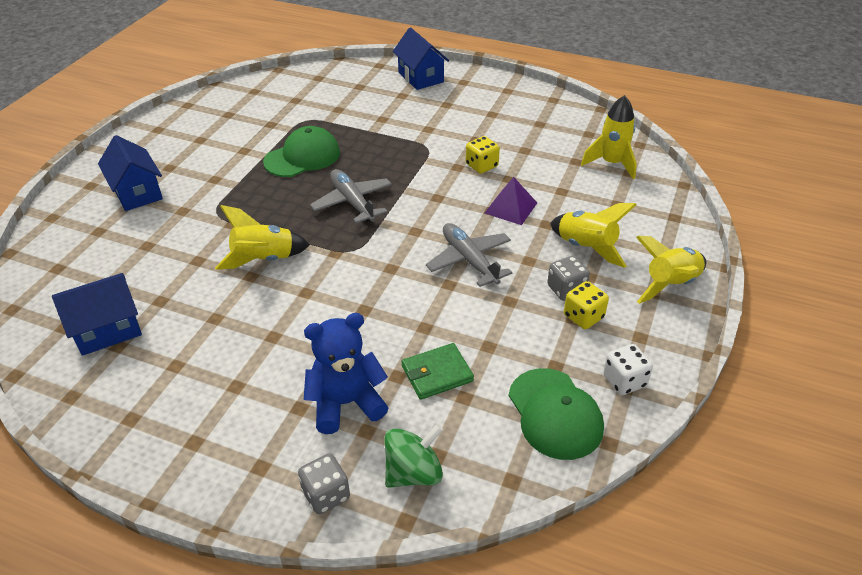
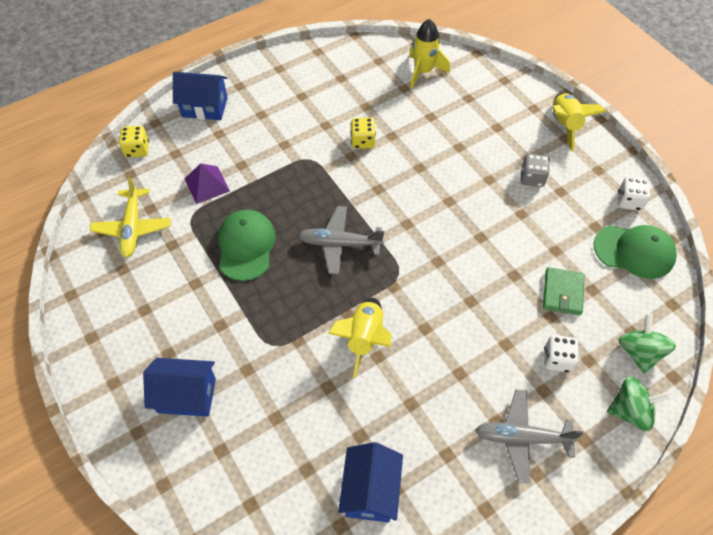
camera: 55 degrees left, 15 degrees up
(269, 101) = (133, 228): none -> yellow plane
(326, 494) = (630, 411): grey dice -> green spinning top
(346, 403) = (557, 359): blue teddy bear -> white dice
(469, 260) = (464, 211): grey plane -> grey plane (522, 438)
(510, 208) = (426, 155): purple pyramid -> purple pyramid (207, 185)
(583, 316) = (563, 185): yellow dice -> yellow dice (137, 150)
(586, 247) = (499, 142): yellow rocket -> none

